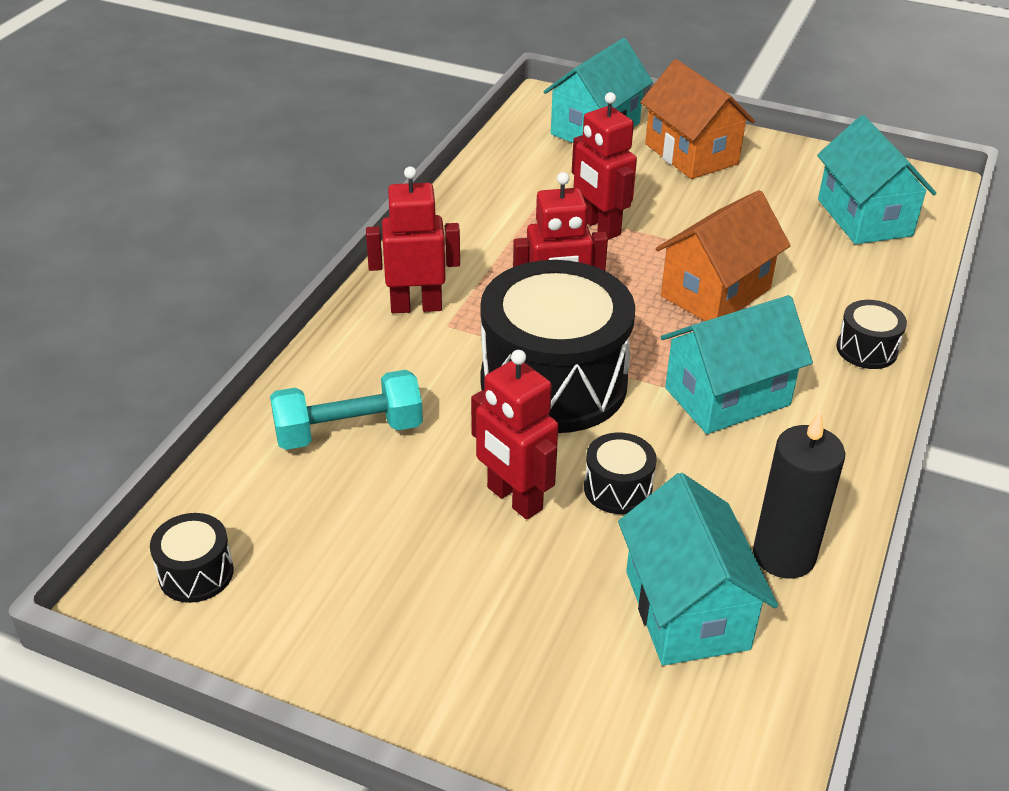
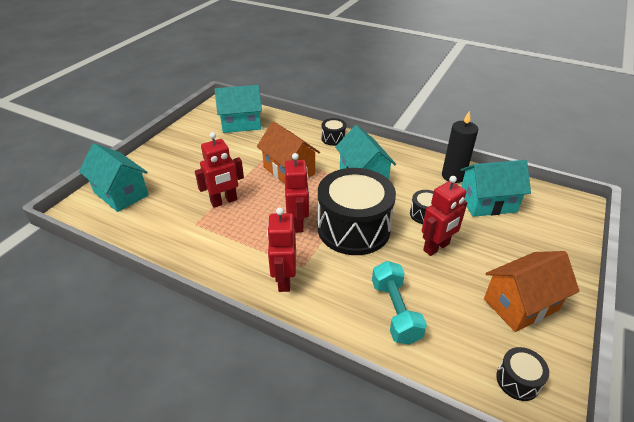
camera: 85 degrees left, 0 degrees up
(691, 154) = (166, 163): orange house -> orange house (520, 304)

